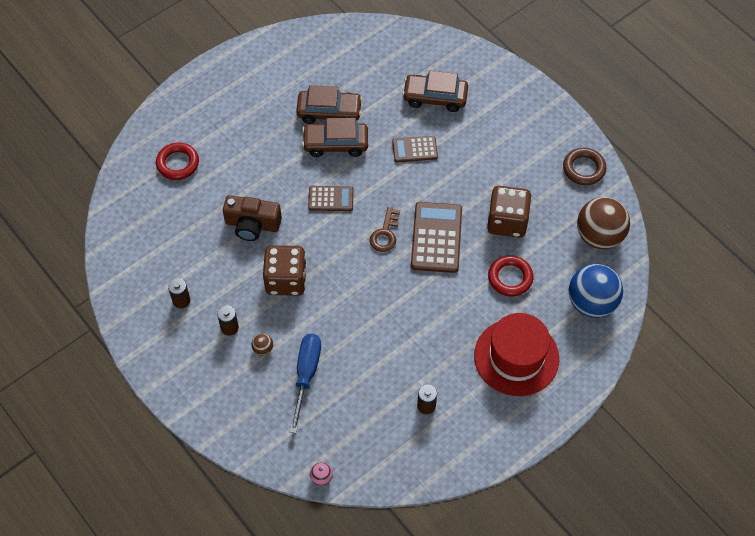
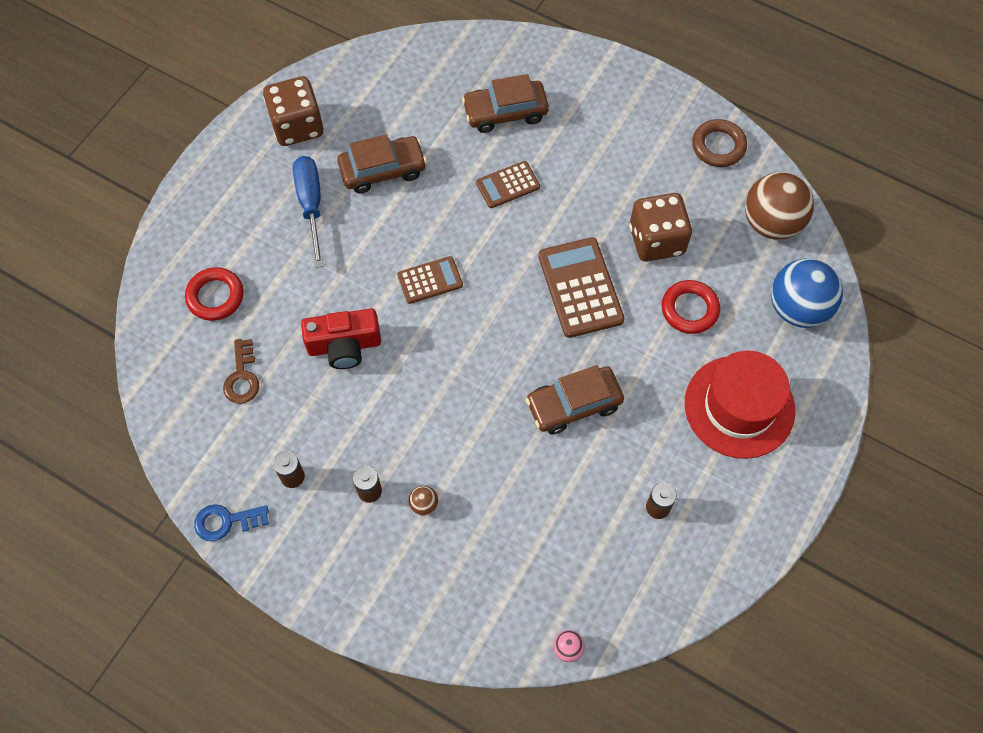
camera: 20 degrees left, 5 degrees up
(125, 315) = (226, 521): none -> blue key
(252, 225) = (344, 346): brown camera -> red camera
(286, 280) = (416, 404): brown dice -> brown dice (297, 126)
(306, 375) = (493, 520): blue screwdriver -> blue screwdriver (311, 205)
(335, 144) = (407, 208): brown car -> brown car (574, 404)
(385, 234) = (516, 303): brown key -> brown key (242, 377)

